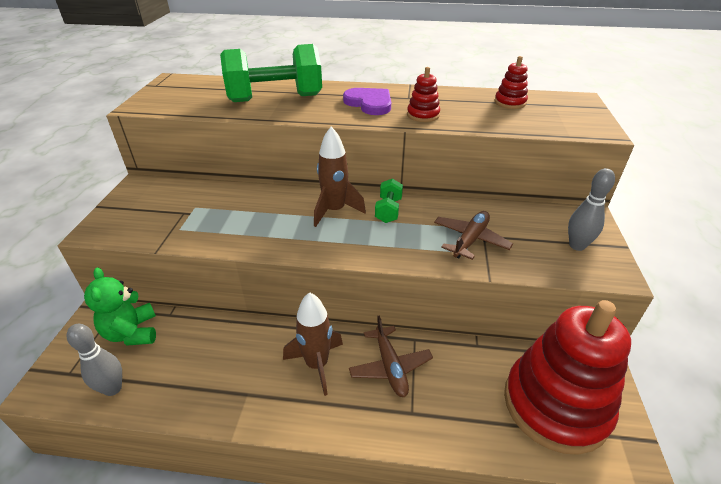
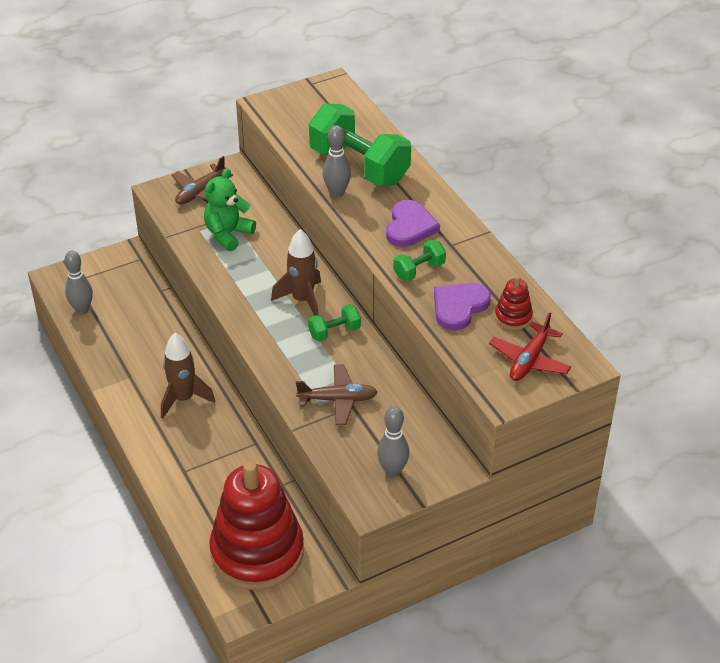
camera: 55 degrees right, 5 degrees up
(132, 333) = (129, 284): green teddy bear -> green teddy bear (228, 234)
(291, 115) = (337, 193): none -> grey bowling pin
(390, 367) = (215, 440): brown plane -> brown plane (200, 192)
(423, 115) = (419, 270): red stacking toy -> green dumbbell
(481, 115) = (459, 307): none -> purple heart
(562, 111) = (529, 360): none -> red plane

